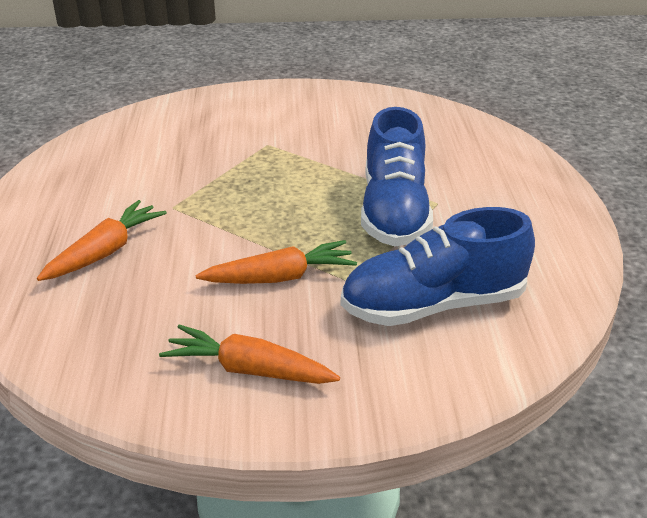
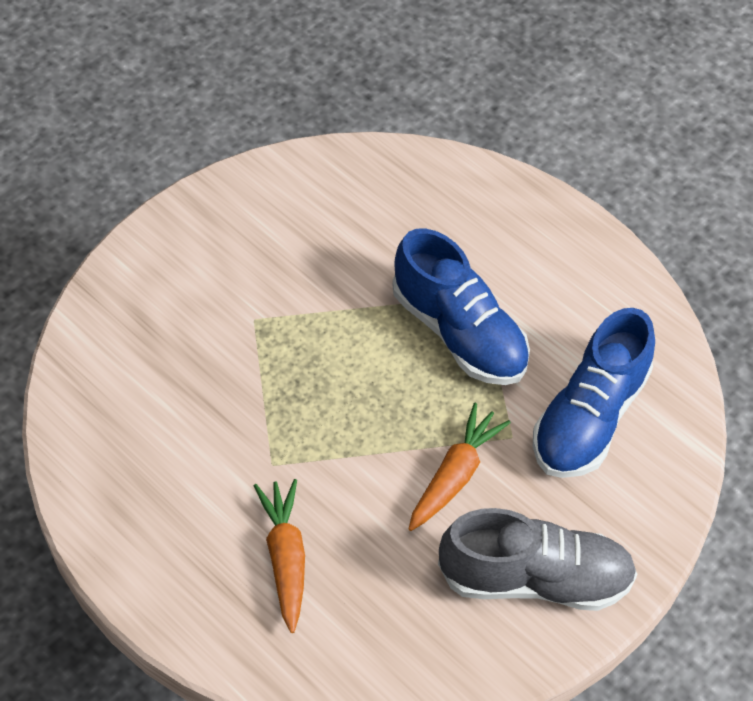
camera: 45 degrees left, 20 degrees up
(249, 370) = (535, 579): orange carrot -> grey shoe

